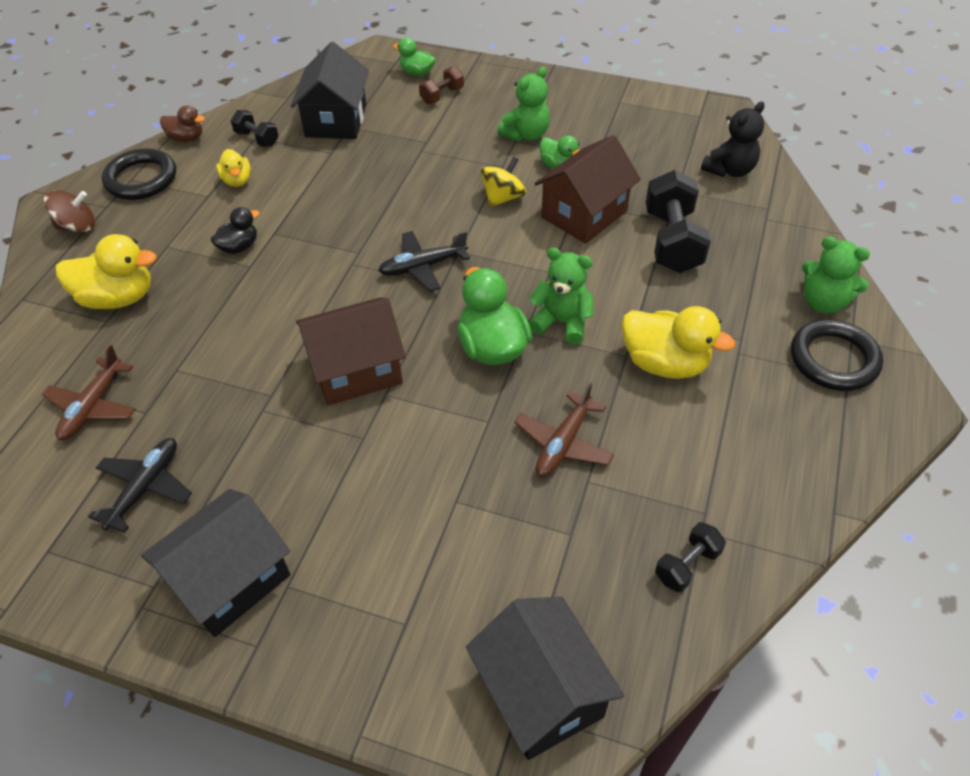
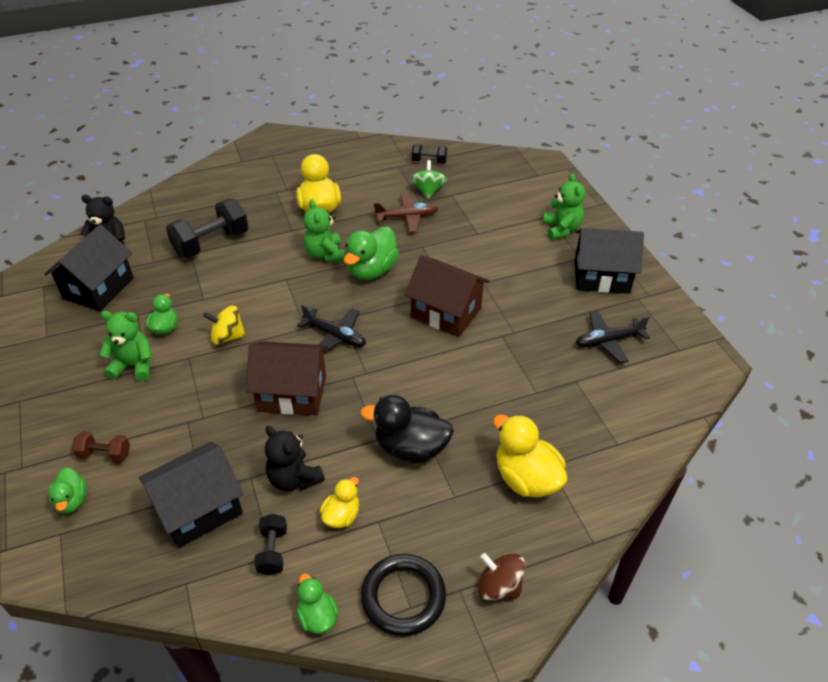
camera: 130 degrees left, 5 degrees down
(93, 406) = (603, 409): brown plane -> none
(186, 138) = (317, 616): brown duck -> green duck
(239, 247) = (411, 448): black duck -> black duck, size x1.76
(300, 172) = (294, 478): none -> black teddy bear
(541, 693) = (525, 172): black house -> black house (98, 288)
(584, 214) = (214, 290): brown house -> brown house (292, 393)
(605, 509) = (428, 191): none -> green spinning top
(823, 302) = (220, 176): green teddy bear -> green teddy bear (561, 229)
(833, 359) = (263, 162): black ring -> none

